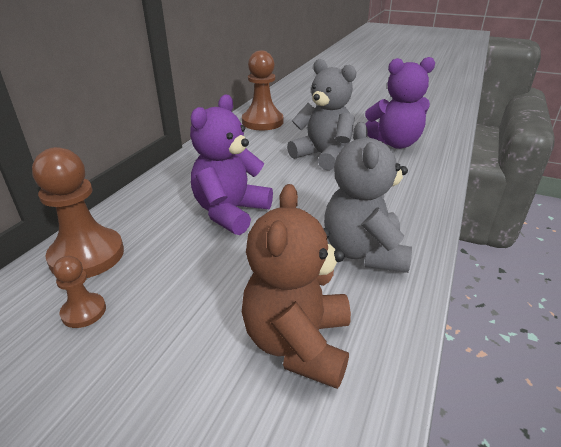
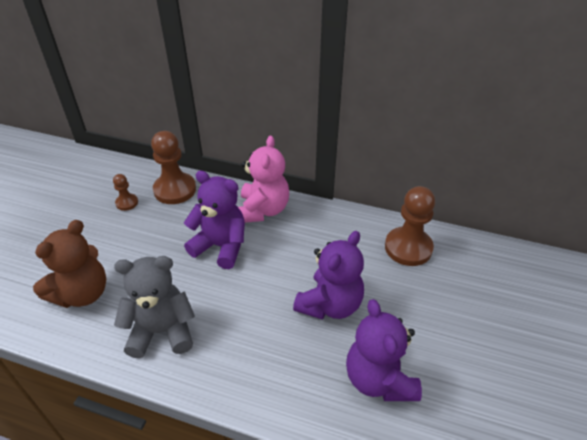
camera: 85 degrees right, 10 degrees up
(178, 184) = (263, 210): none -> pink teddy bear
(298, 343) = (82, 293): brown teddy bear -> brown teddy bear turned 120 degrees clockwise
(323, 156) = (330, 304): grey teddy bear -> purple teddy bear

